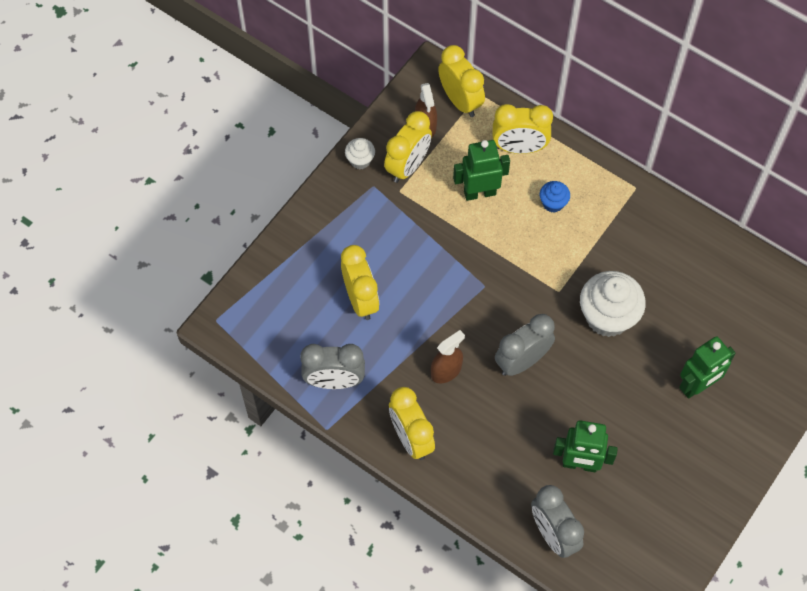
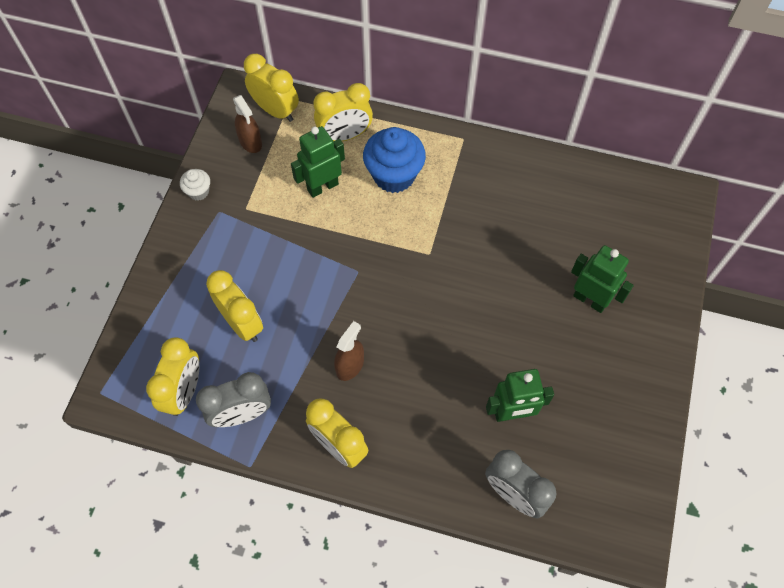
camera: 20 degrees left, 0 degrees up
(408, 166) = (246, 183): yellow clock -> yellow clock (184, 392)
(522, 361) = (419, 331): grey clock -> none
(553, 203) = (394, 175): blue cupcake -> blue cupcake, size x2.03
(607, 317) = (483, 263): white cupcake -> none
(697, 386) = (590, 300): green robot -> green robot turned 90 degrees counterclockwise

